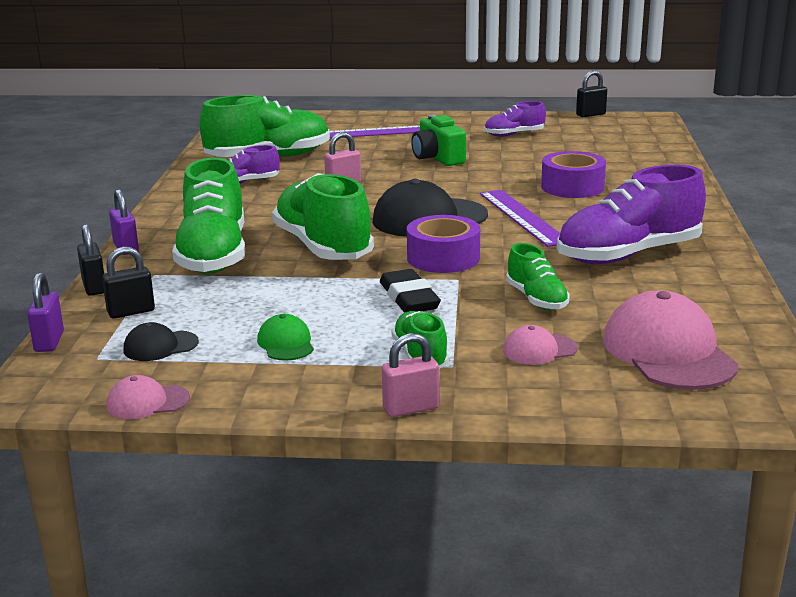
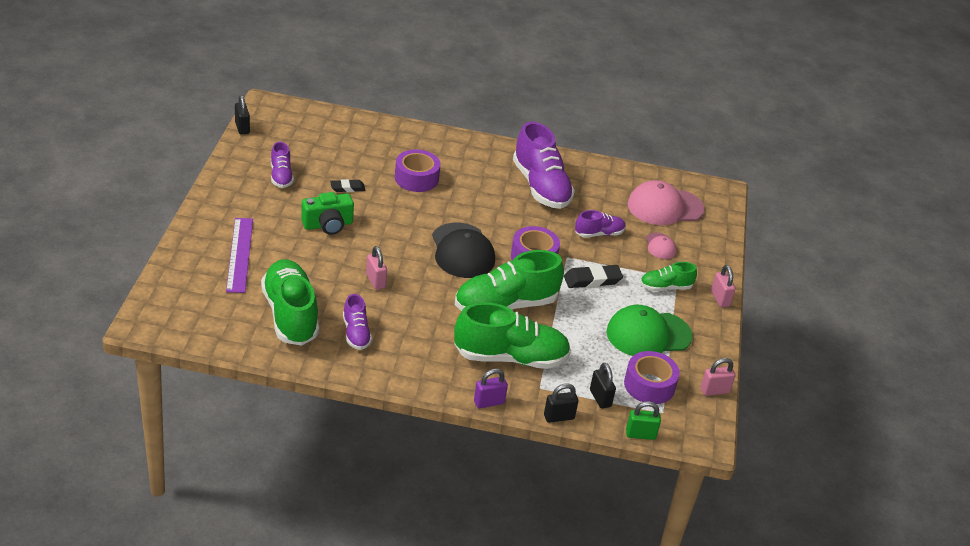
camera: 90 degrees left, 15 degrees up
(49, 342) = (640, 434): purple padlock -> green padlock
(147, 402) = (714, 390): pink cap -> pink padlock
(160, 346) = (649, 385): black cap -> purple tape
(286, 343) = (648, 334): green cap -> green cap, size x2.03
(518, 160) = (347, 188): none -> black eraser
(523, 217) = (469, 211): purple ruler -> none
(536, 299) = (599, 234): green shoe -> purple shoe

